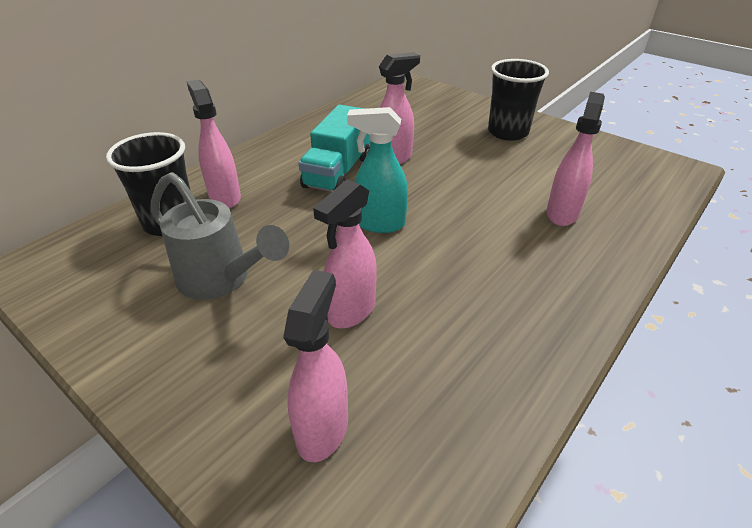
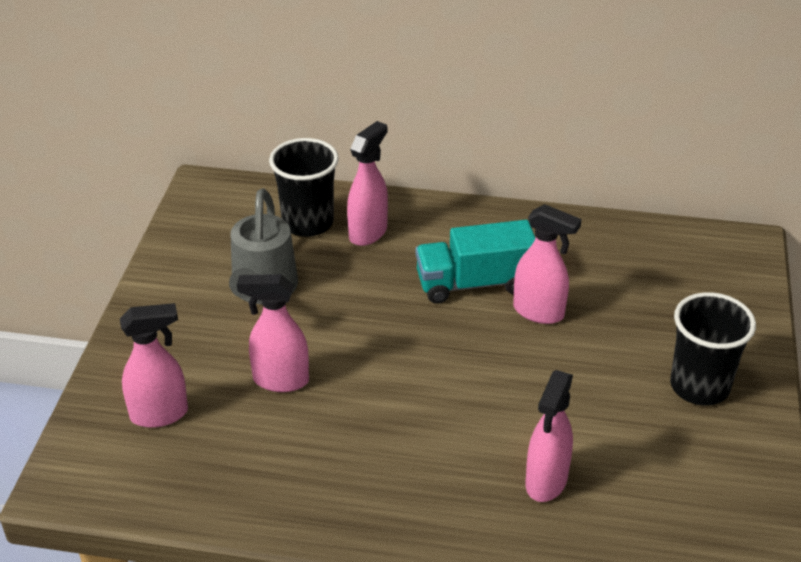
camera: 60 degrees right, 0 degrees up
(379, 224) = (410, 349): turquoise spray bottle -> none
(562, 213) = (546, 482): pink spray bottle -> pink spray bottle turned 120 degrees clockwise

